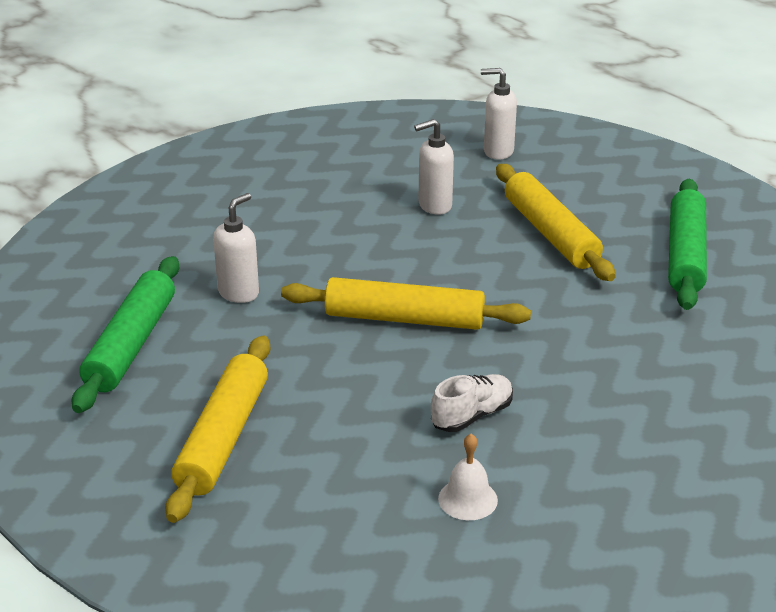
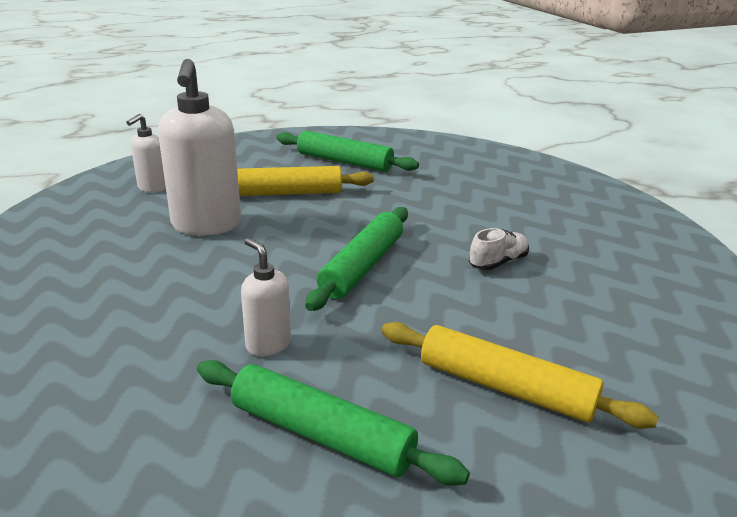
camera: 75 degrees left, 5 degrees down
(404, 319) = (362, 266): yellow rolling pin -> green rolling pin
(434, 206) = (206, 225): white soap dispenser -> white soap dispenser, size x1.93
(467, 499) = (593, 281): white bell -> none
(472, 415) = (498, 262): white shoe -> white shoe turned 75 degrees clockwise

